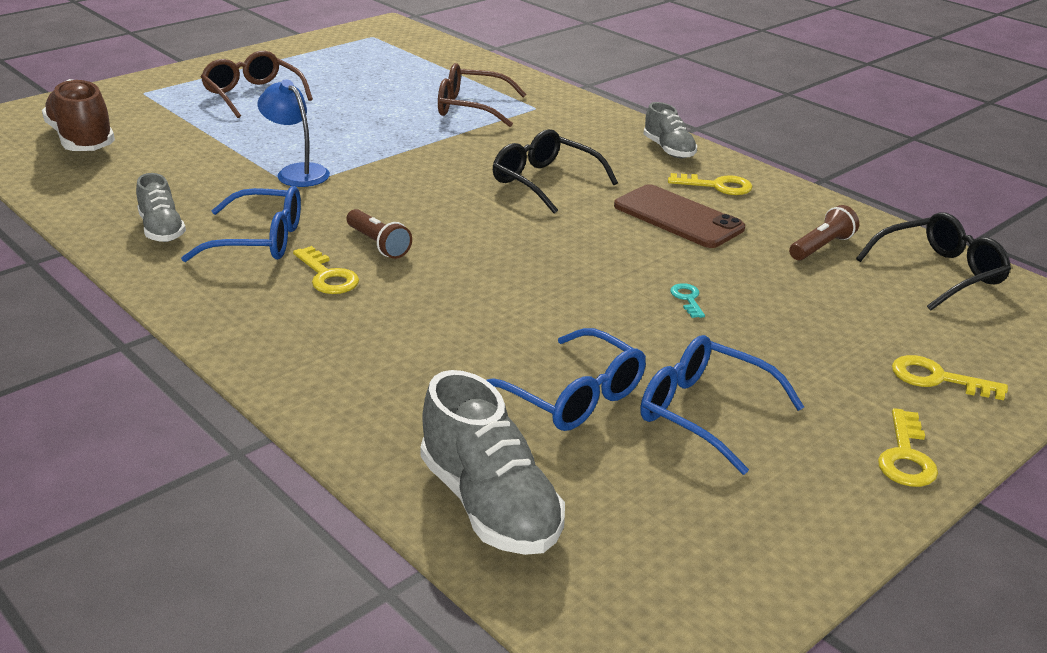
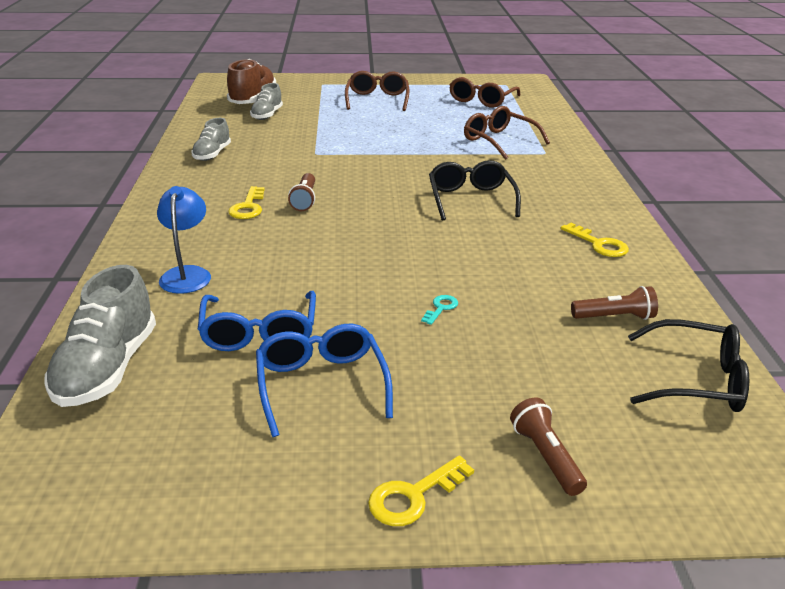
camera: 40 degrees right, 0 degrees up
(260, 240) = (248, 176): blue glasses -> none
(297, 172) = (329, 147): blue lamp -> blue lamp (187, 274)
(376, 63) = (481, 100): none -> brown glasses
(669, 150) = (601, 208): grey shoe -> grey shoe (267, 115)
(678, 217) = (529, 254): brown phone -> none
(938, 379) = (546, 456): yellow key -> brown flashlight

